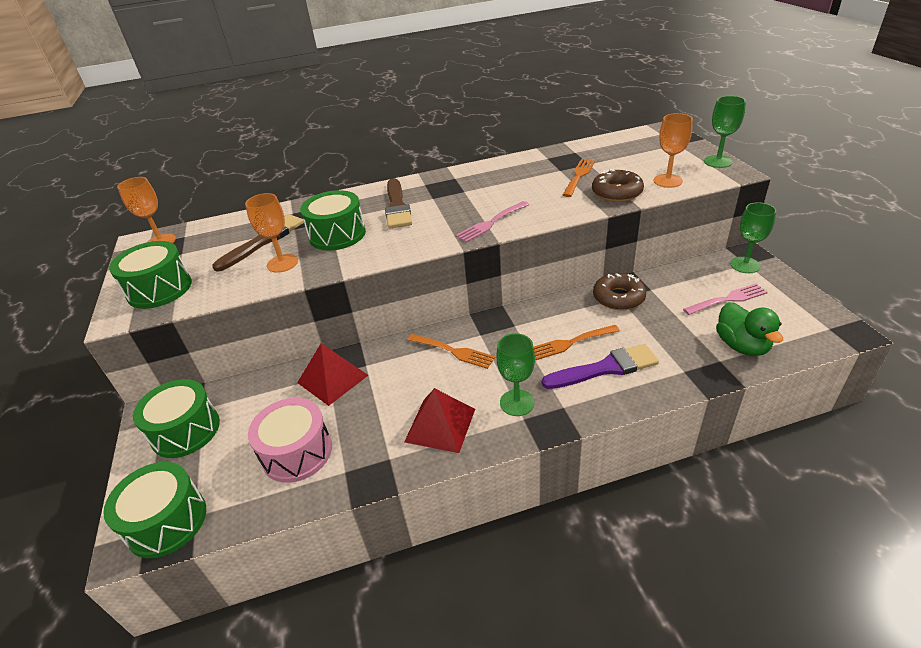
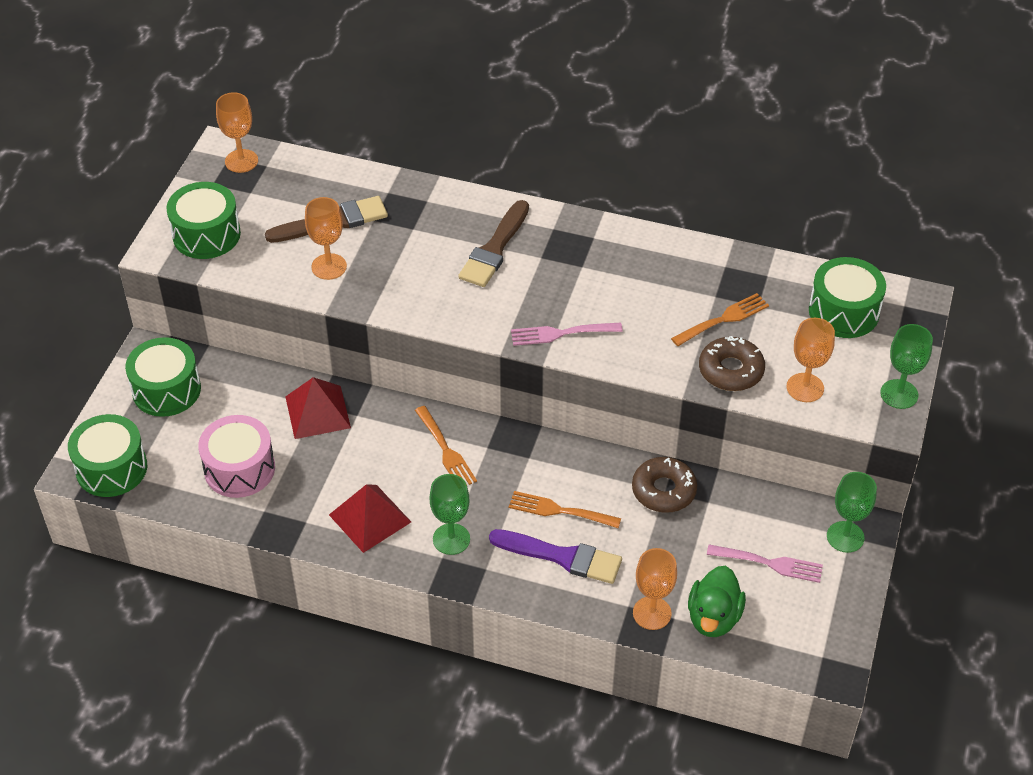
camera: 30 degrees right, 10 degrees up
(337, 234) = (405, 256): green drum -> green drum (843, 312)
(704, 366) = (652, 613): none -> orange goblet

